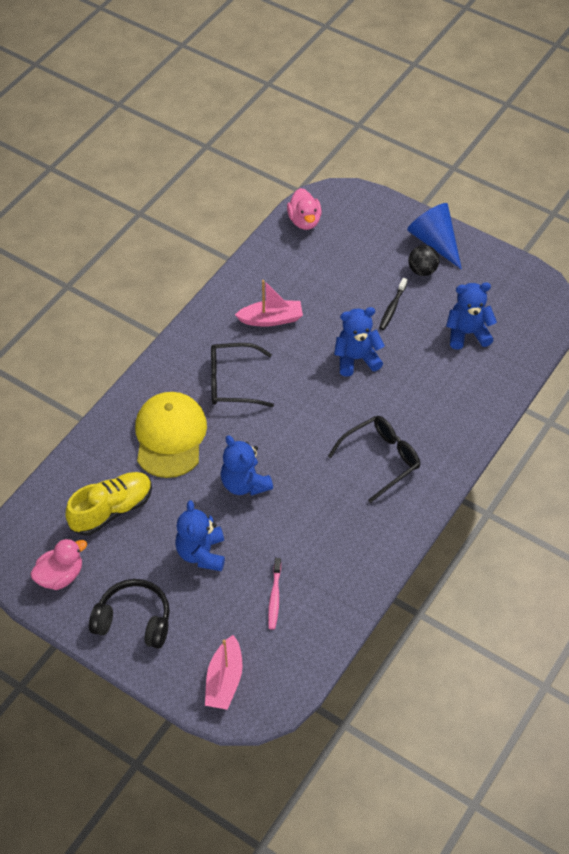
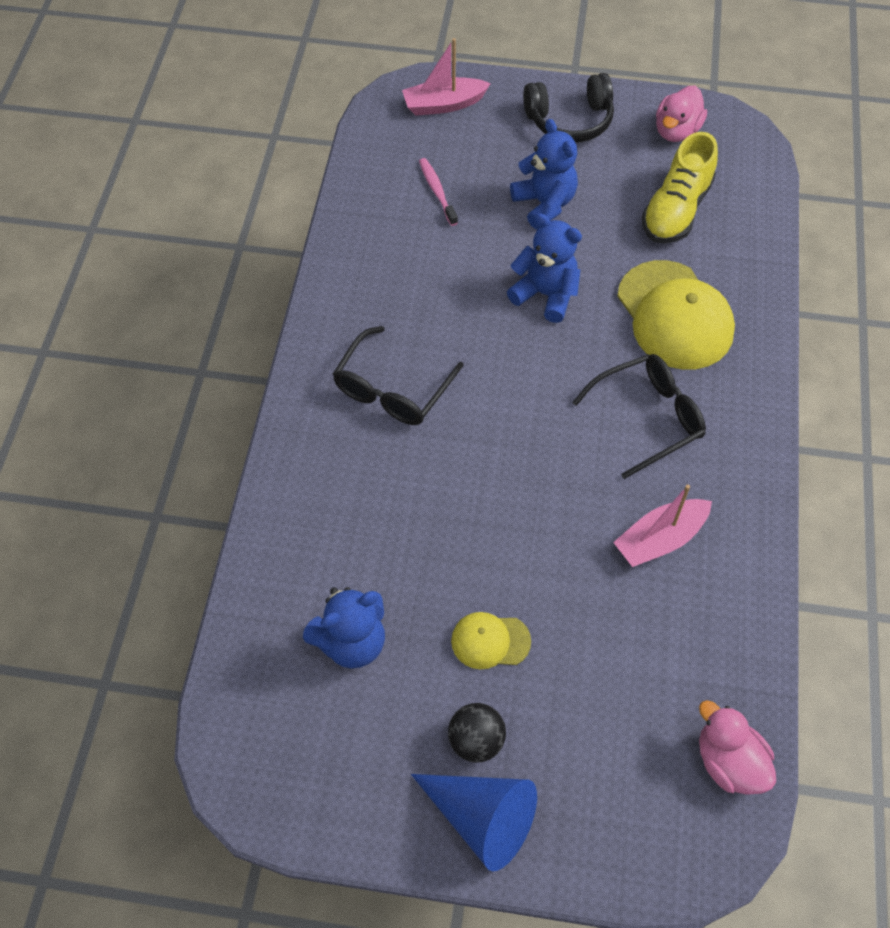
camera: 155 degrees right, 5 degrees up
(224, 680) = (444, 104): pink boat -> pink boat turned 90 degrees counterclockwise
(356, 359) = (499, 524): blue teddy bear -> none
(392, 307) = (490, 641): black toothbrush -> yellow cap

